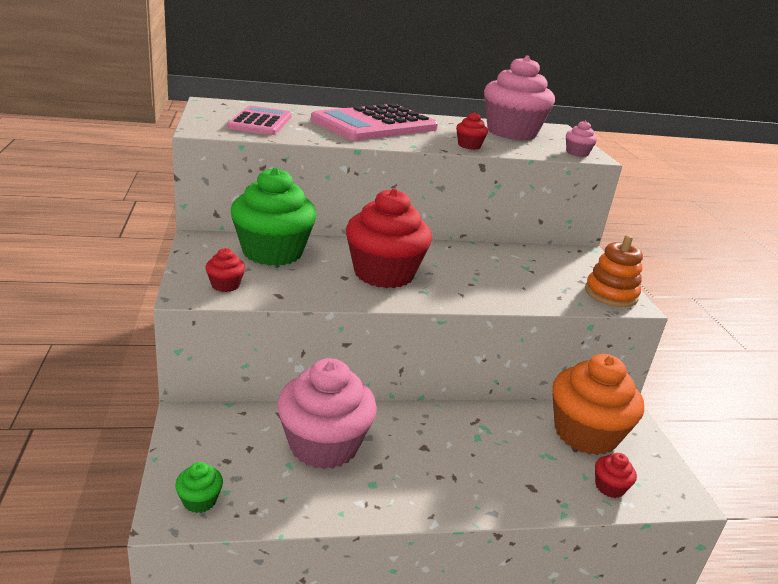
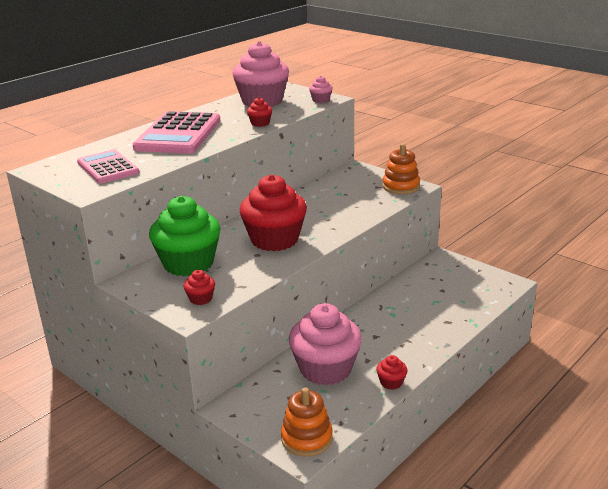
camera: 35 degrees left, 0 degrees up
(199, 500) = (306, 438): green cupcake -> orange stacking toy
(585, 433) = (437, 279): orange cupcake -> none
(609, 487) = (478, 299): red cupcake -> red cupcake (391, 382)

